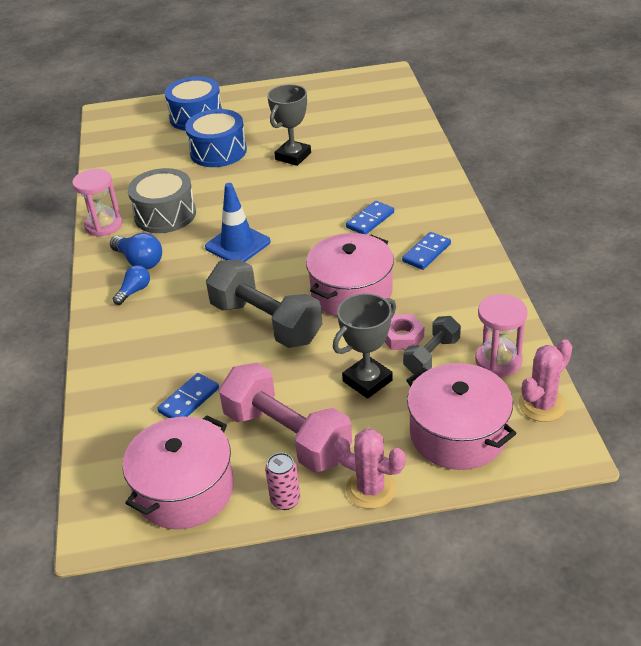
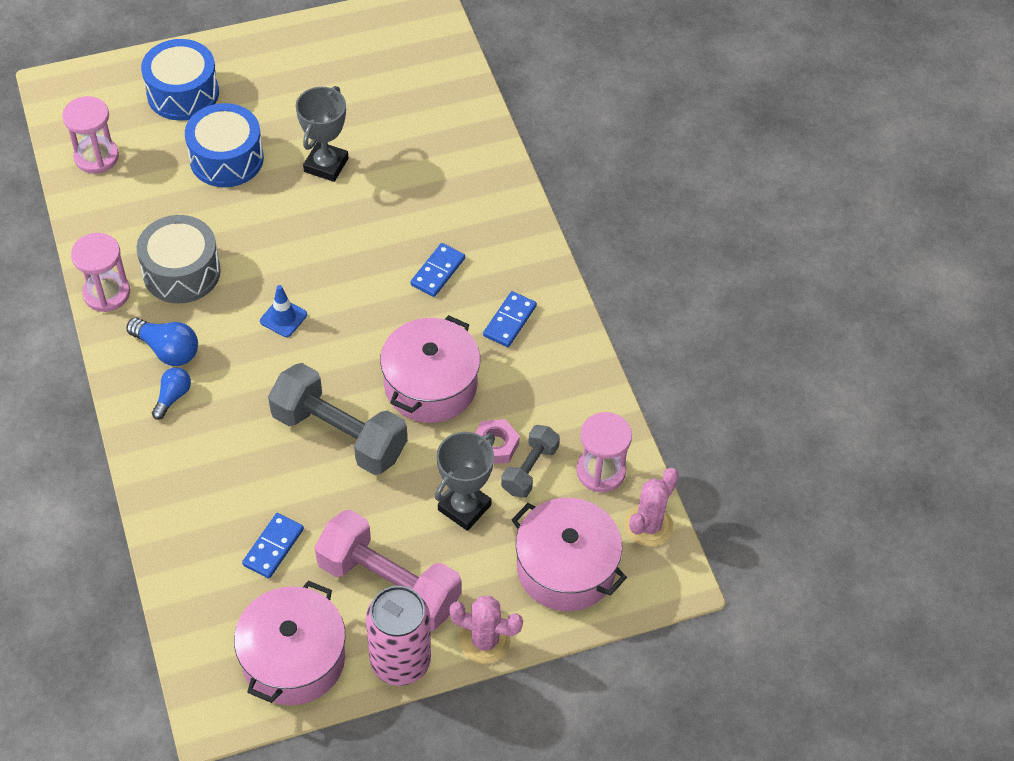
camera: 15 degrees left, 15 degrees up
(123, 149) = (96, 157): none -> pink hourglass
(237, 244) = (283, 318): blue traffic cone -> blue traffic cone, size x0.61
(285, 500) = (400, 661): pink can -> pink can, size x1.99

